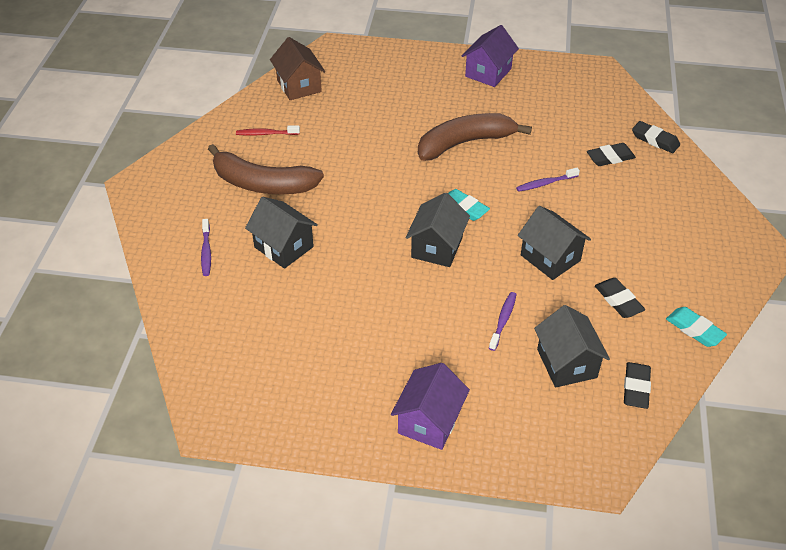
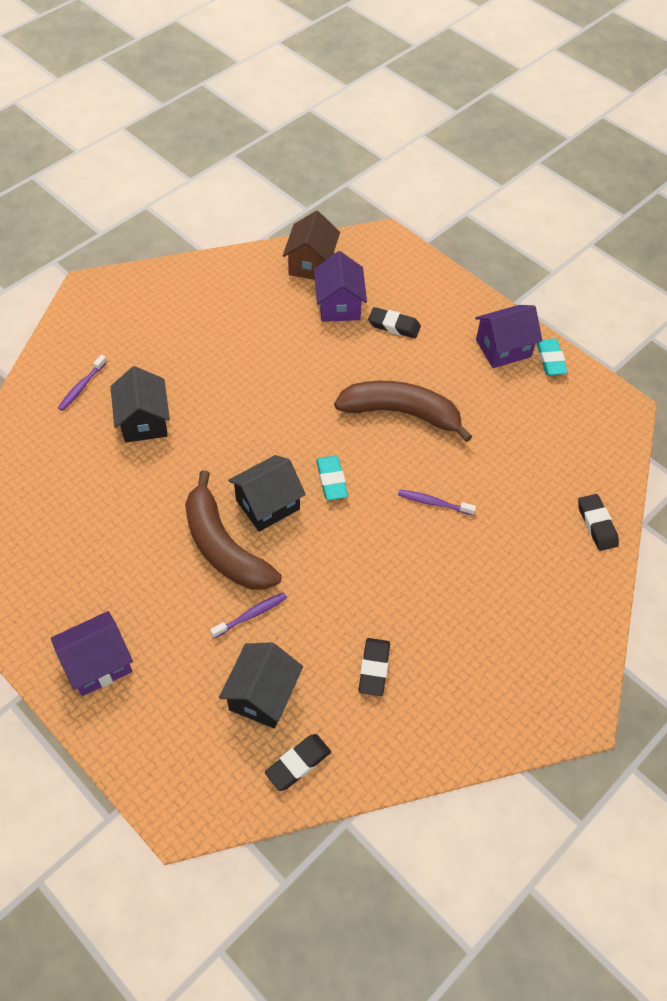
camera: 35 degrees right, 10 degrees up
(262, 184) = (185, 348): brown banana -> brown banana (224, 547)
(266, 134) = (236, 298): red toothbrush -> none
(348, 101) = (339, 305): none -> purple house
(550, 258) = (357, 582): black house -> none
(610, 157) = (528, 515): black eraser -> black eraser (394, 326)
(694, 329) = (414, 748): turquoise eraser -> turquoise eraser (550, 360)

